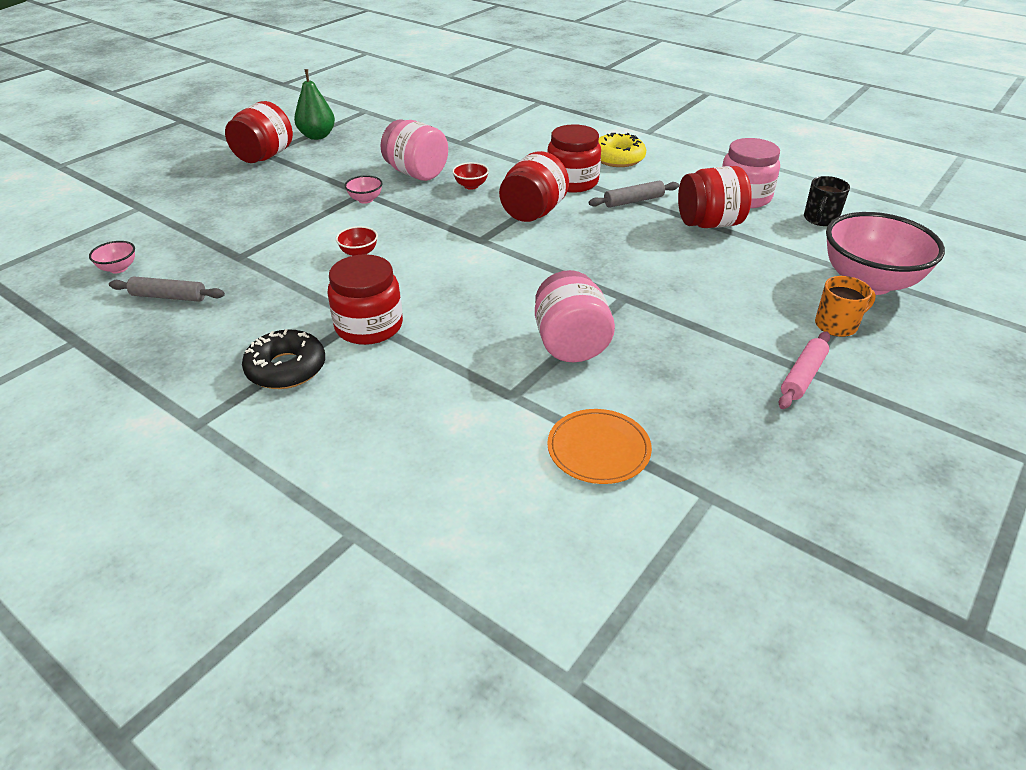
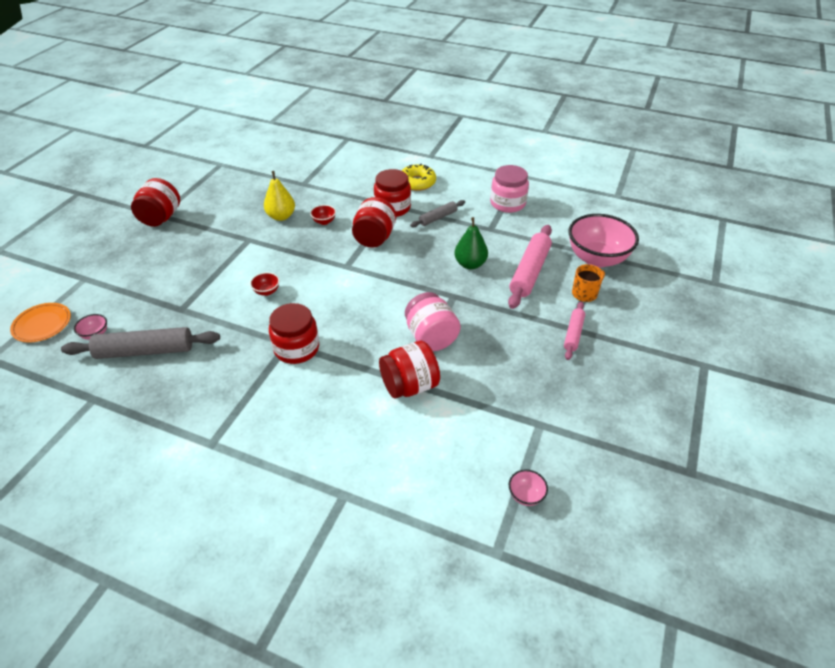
camera: 15 degrees left, 5 degrees up
(169, 297) = (145, 351): grey rolling pin -> grey rolling pin, size x1.78
(286, 368) = (254, 391): black donut -> none
(317, 136) = (194, 193): green pear -> green pear (470, 264)
(365, 200) = (253, 245): pink bowl -> pink bowl (526, 495)
(416, 173) = (281, 216): pink jar -> yellow pear
(598, 449) = (470, 408): orange plate -> orange plate (42, 324)
(709, 223) = (491, 229): red jar -> red jar (409, 386)
(753, 284) = (530, 272): none -> pink rolling pin
(820, 219) = (558, 214): black mug -> none

